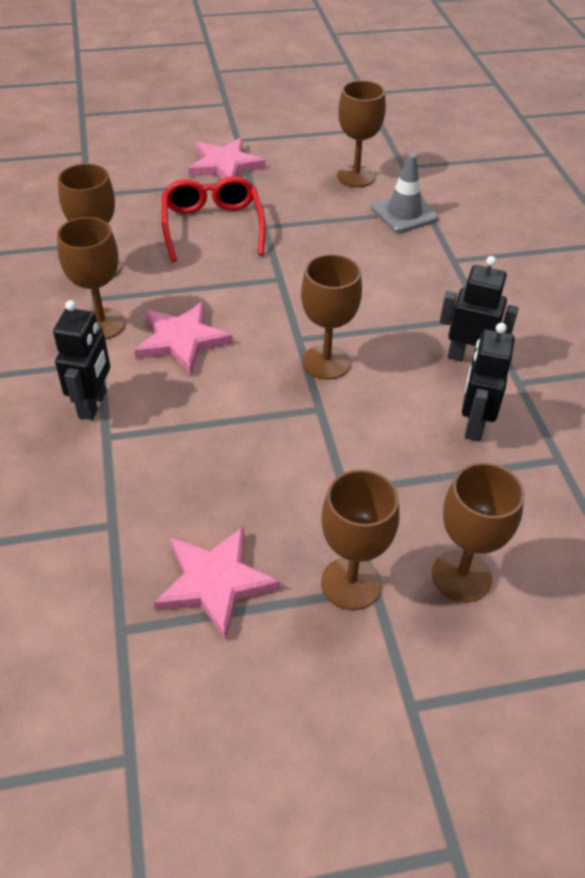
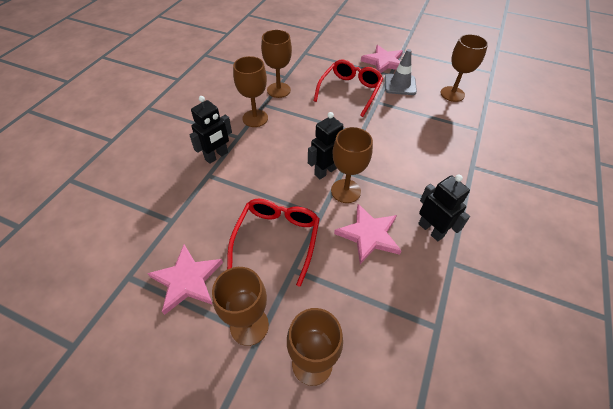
camera: 35 degrees right, 5 degrees up
(182, 340) = (284, 143): pink star -> pink star (369, 235)
(290, 466) = (277, 239): none -> red glasses
(404, 213) = (464, 126): grey traffic cone -> grey traffic cone (400, 84)
(474, 425) = (400, 273): black robot -> black robot (325, 171)

